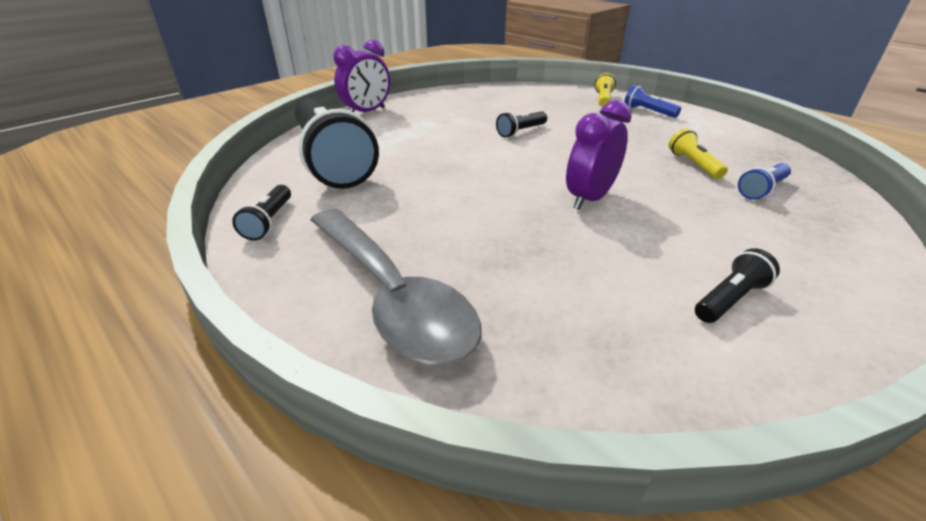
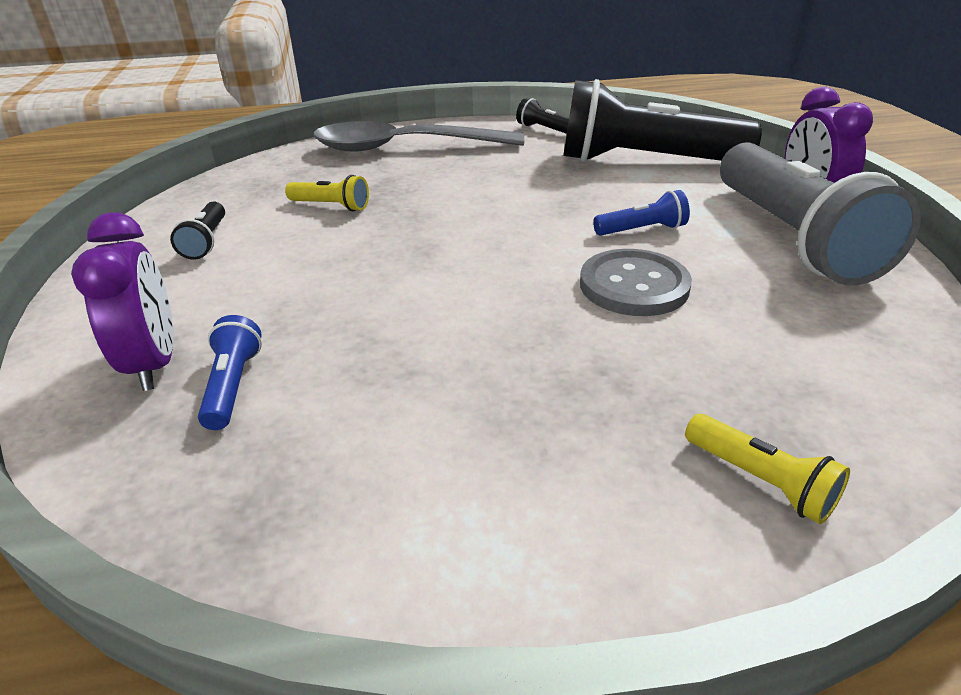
camera: 125 degrees right, 0 degrees up
(421, 111) = (792, 238): none -> grey flashlight
(520, 132) = (634, 285): black flashlight -> grey button
(589, 198) = (402, 253): purple clock -> purple clock (154, 363)
(648, 111) = (619, 503): blue flashlight -> blue flashlight (642, 230)
(693, 164) = (360, 377): yellow flashlight -> yellow flashlight (331, 206)

